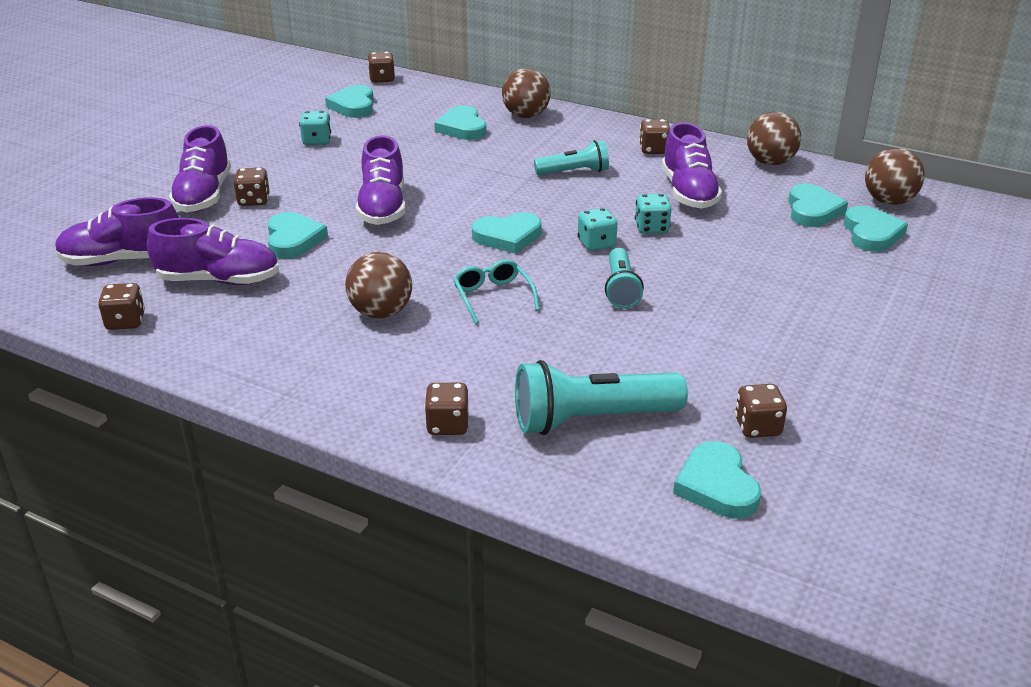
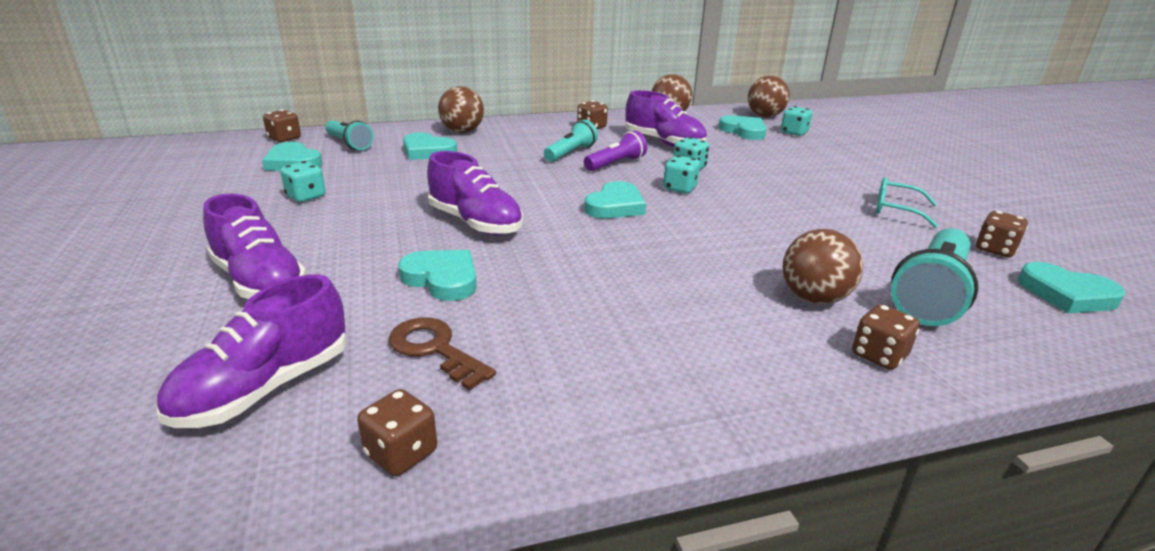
camera: 45 degrees left, 5 degrees down
(219, 280) = (434, 349): purple shoe -> brown key
(254, 200) = (331, 264): brown dice -> none
(381, 312) = (644, 299): brown ball -> brown ball (814, 298)
(493, 297) = (695, 248): turquoise glasses -> turquoise glasses (896, 209)
(591, 198) = (615, 164): none -> purple flashlight
(621, 289) = (755, 208): turquoise flashlight -> turquoise flashlight (349, 144)
(871, 233) = (794, 132): turquoise heart -> turquoise dice

